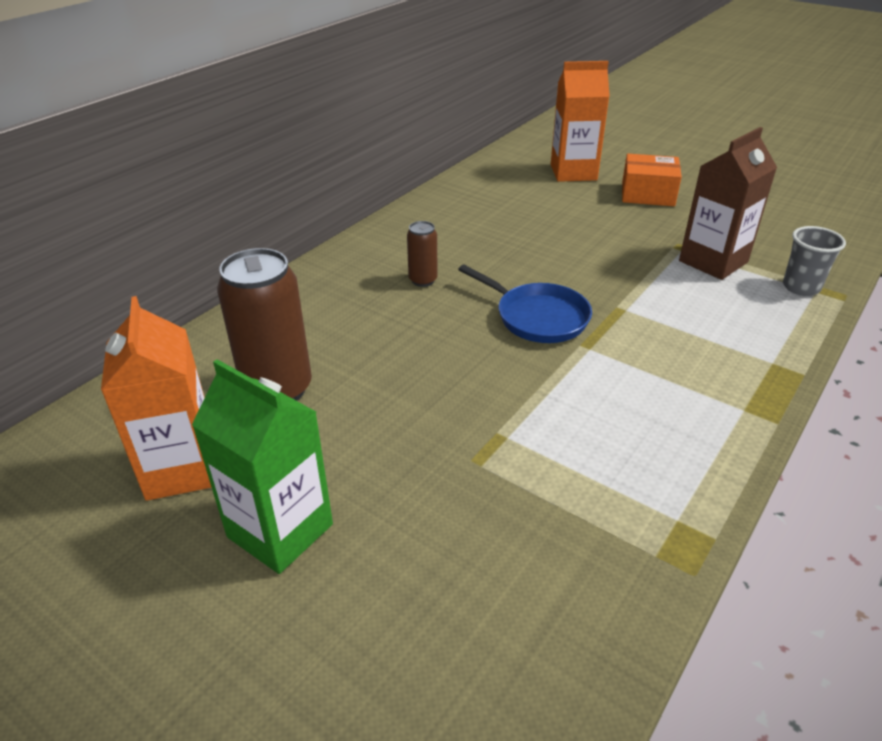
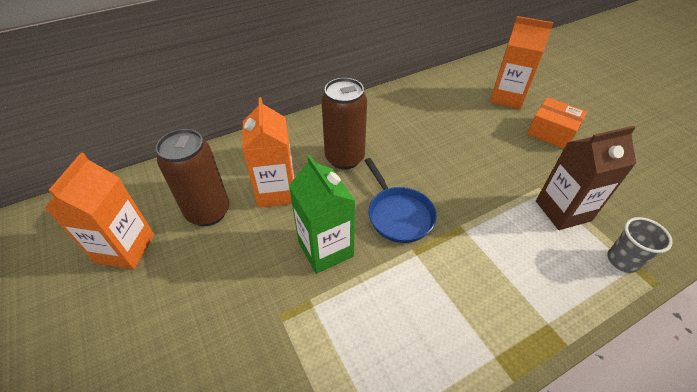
camera: 25 degrees right, 10 degrees up
(280, 530) = (143, 317): green carton -> green carton (325, 249)
(359, 339) = (276, 191): none -> orange carton
(423, 280) = (344, 158): brown can -> brown can, size x2.00

